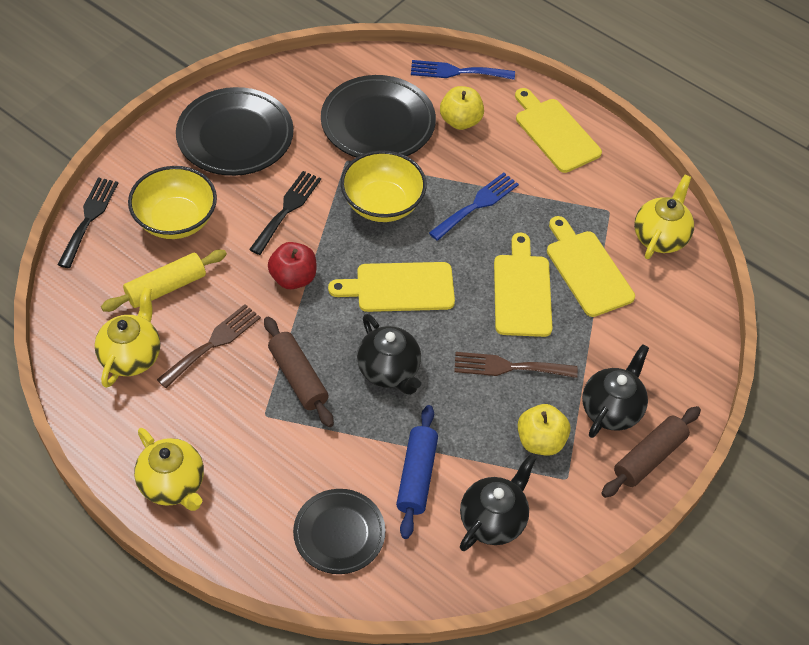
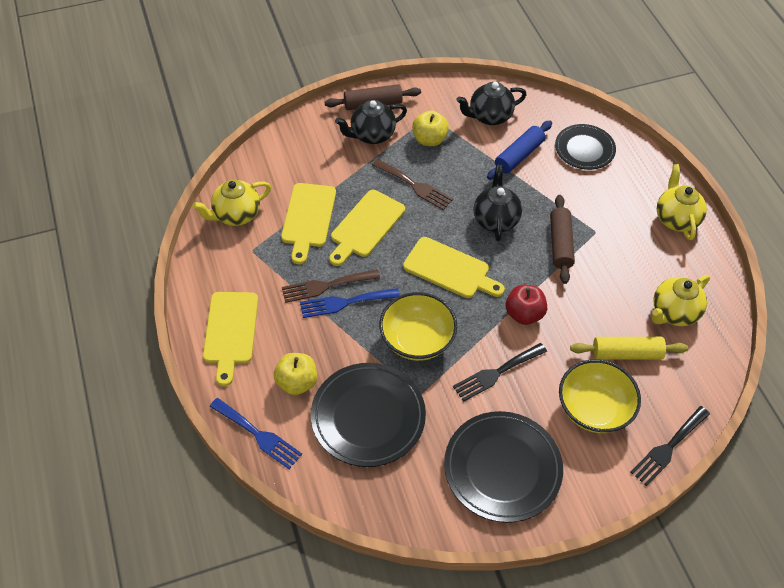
camera: 145 degrees left, 0 degrees up
(213, 343) = (609, 294): brown fork -> brown fork (326, 286)

